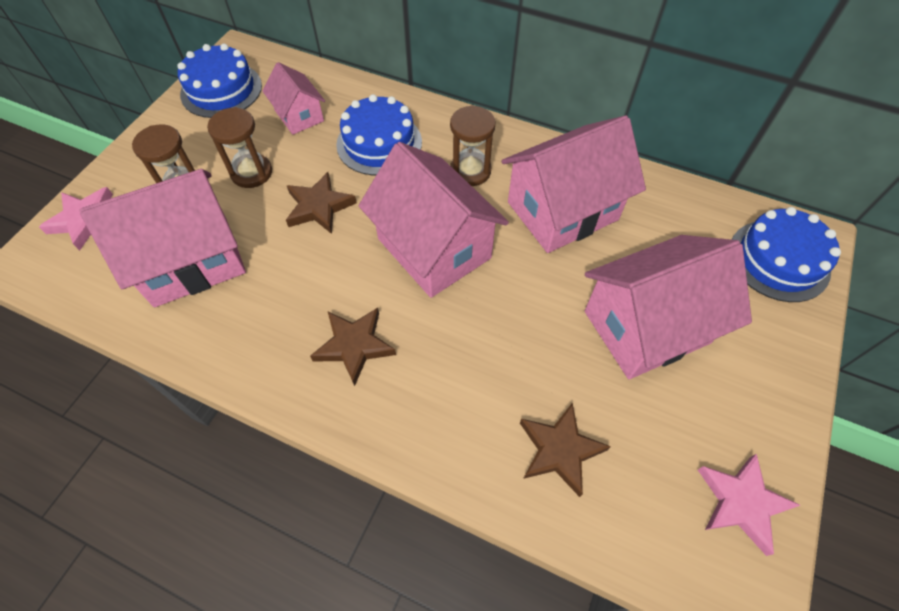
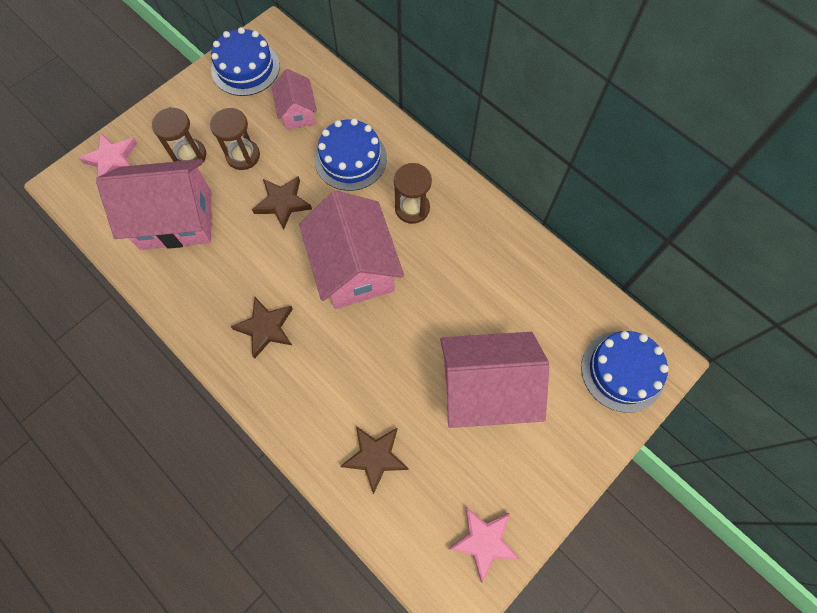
camera: 20 degrees right, 10 degrees up
(562, 211) = (469, 269): pink house -> none

